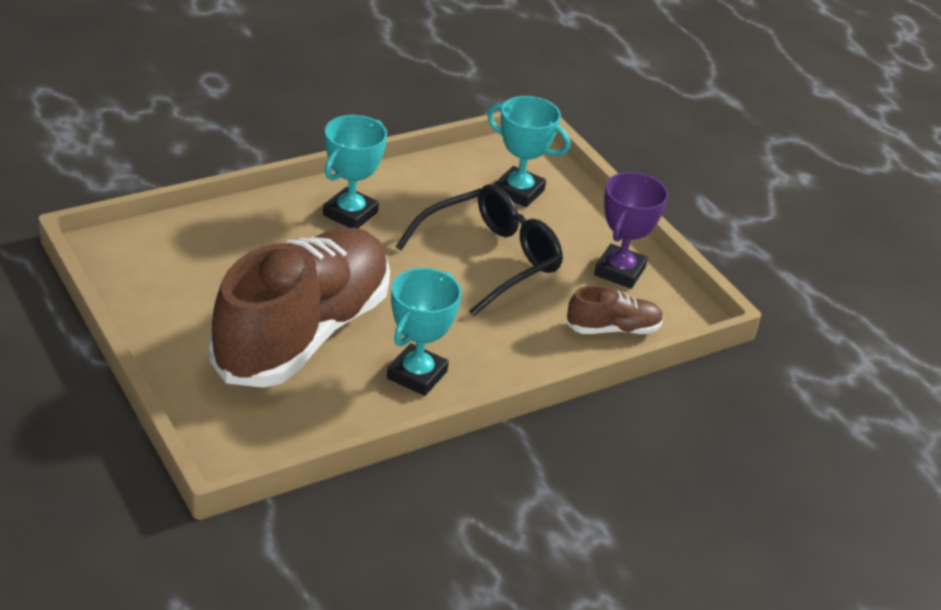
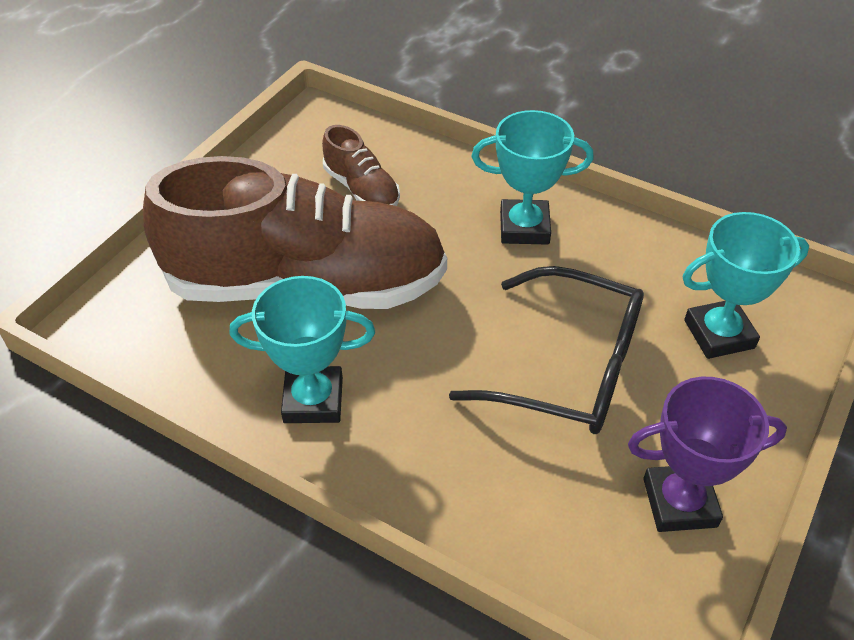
camera: 65 degrees right, 10 degrees up
(519, 192) = (719, 334): turquoise trophy -> turquoise trophy turned 75 degrees clockwise
(613, 329) = (557, 549): brown shoe -> brown shoe (361, 189)

